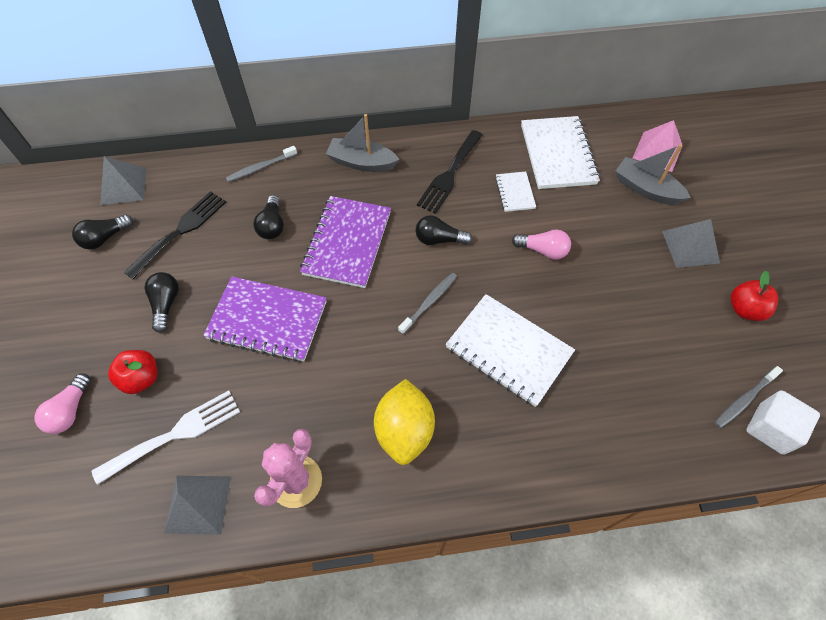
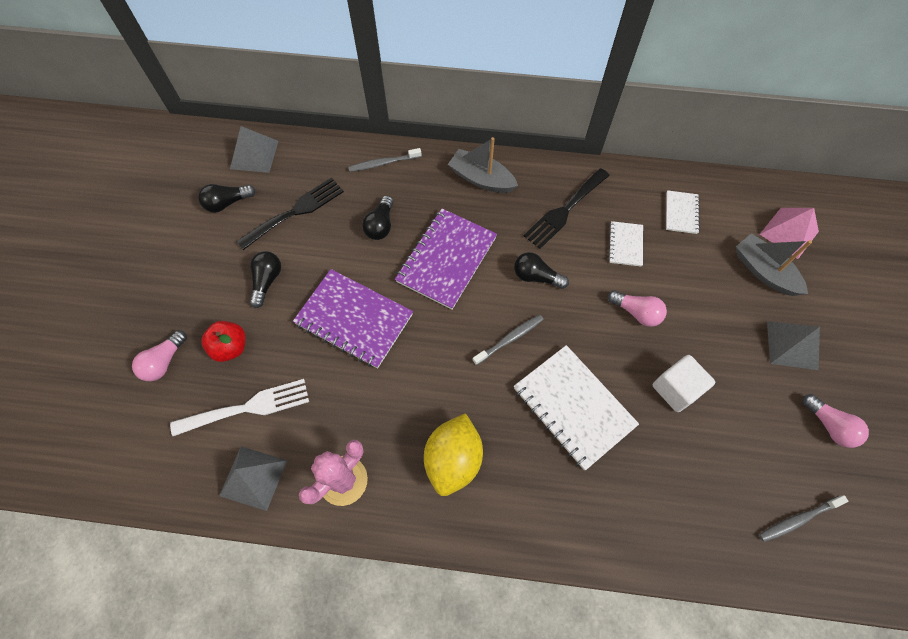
camera: 15 degrees right, 5 degrees up
(557, 154) = (681, 213): white notebook -> white notebook, size x0.51
(744, 309) = (829, 425): red apple -> pink light bulb
(770, 429) = (816, 556): white cube -> white cube (676, 389)

